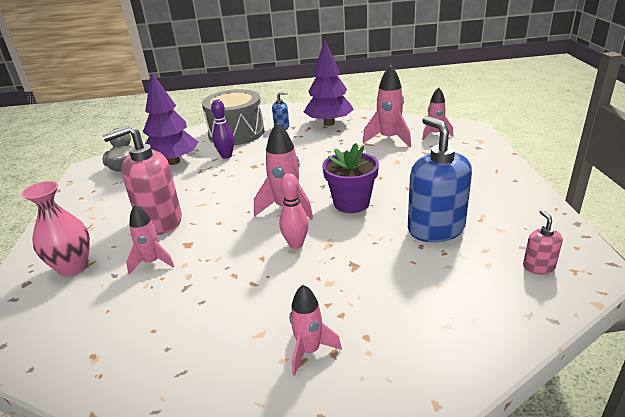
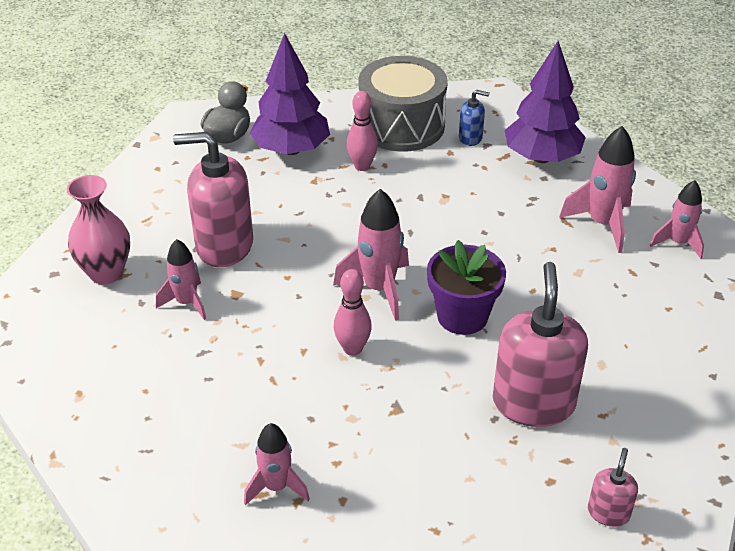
camera: 25 degrees right, 10 degrees up
(226, 156) = (362, 166): purple bowling pin -> pink bowling pin
(435, 229) = (533, 403): blue soap dispenser -> pink soap dispenser

